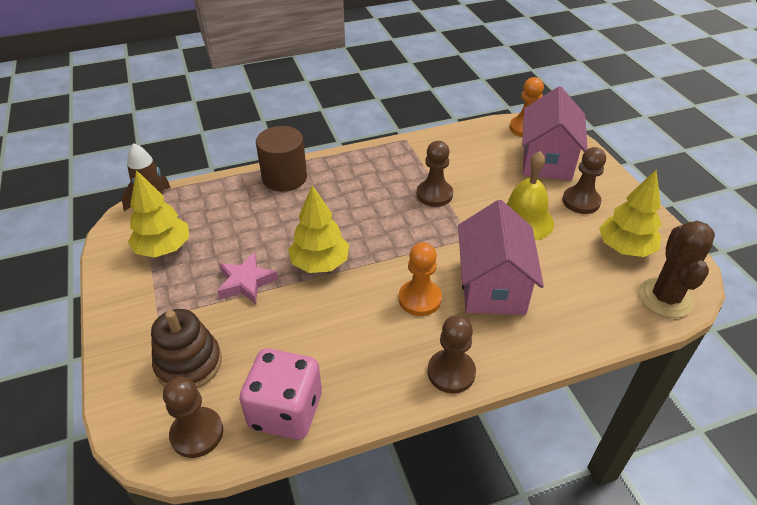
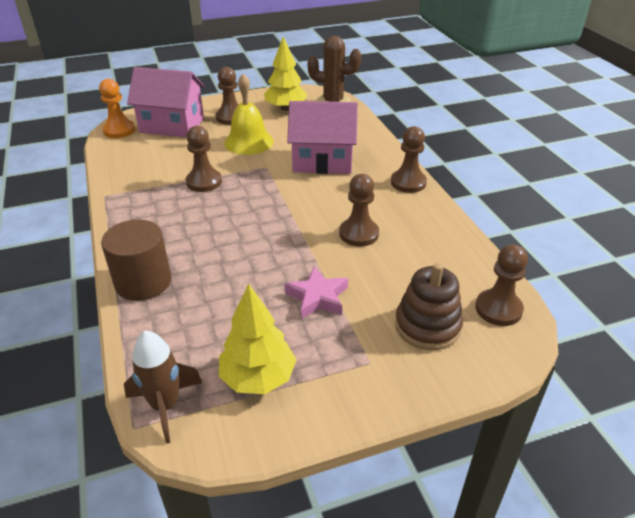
camera: 90 degrees left, 5 degrees down
(286, 411) = (462, 259): pink dice -> none
(320, 264) = (293, 248): yellow tree -> none
(341, 316) = (358, 234): none -> brown pawn
(420, 299) = (337, 193): orange pawn -> none

